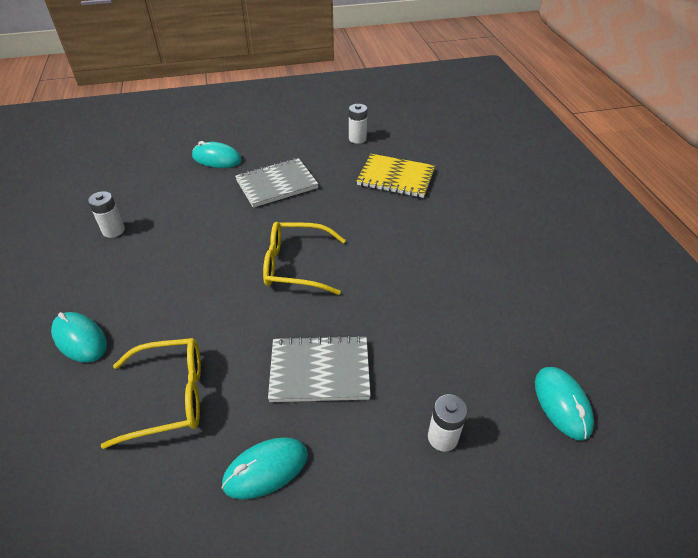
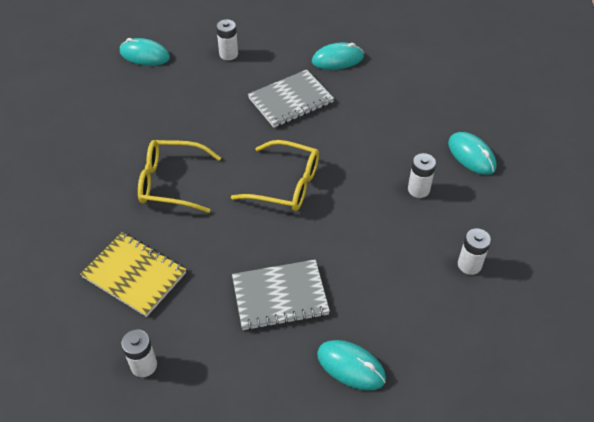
camera: 165 degrees left, 5 degrees up
(152, 287) = (418, 189): none -> white battery
(170, 396) = (396, 105): yellow glasses -> yellow glasses (171, 182)
(319, 370) = (291, 100): grey notebook -> grey notebook turned 45 degrees counterclockwise
(562, 404) = (145, 55): turquoise mouse -> turquoise mouse turned 75 degrees counterclockwise

